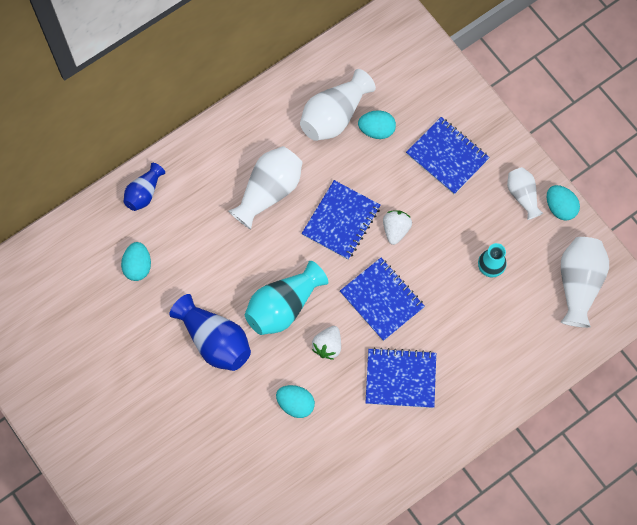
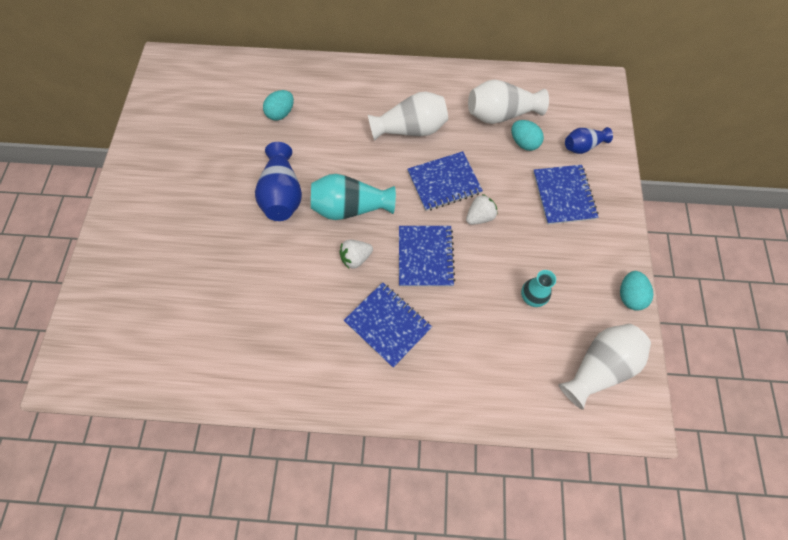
camera: 40 degrees right, 5 degrees down
(144, 193) = (328, 75): blue vase -> blue vase (582, 146)
(295, 404) = (294, 280): turquoise egg -> none
(522, 195) = (603, 264): white vase -> none

